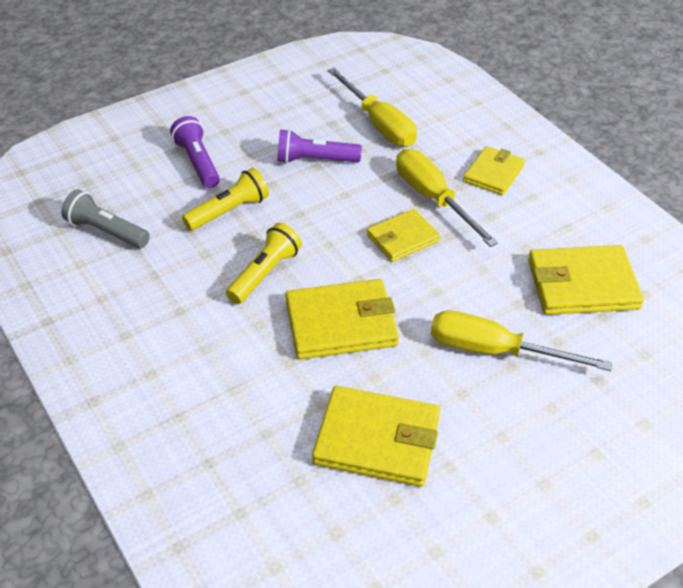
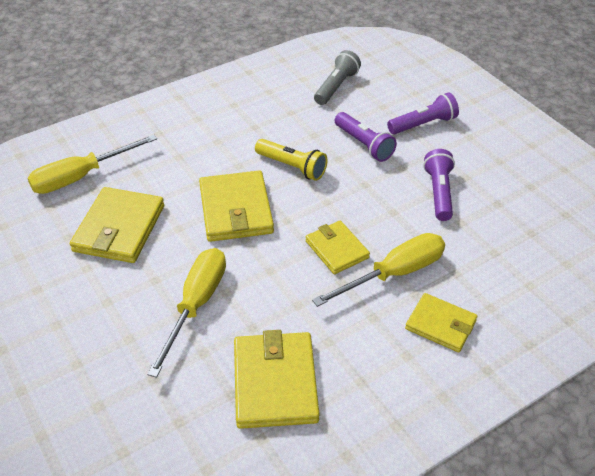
camera: 90 degrees right, 0 degrees up
(229, 211) = (364, 144): yellow flashlight -> purple flashlight
(379, 124) = (505, 237): yellow screwdriver -> yellow screwdriver (81, 177)

